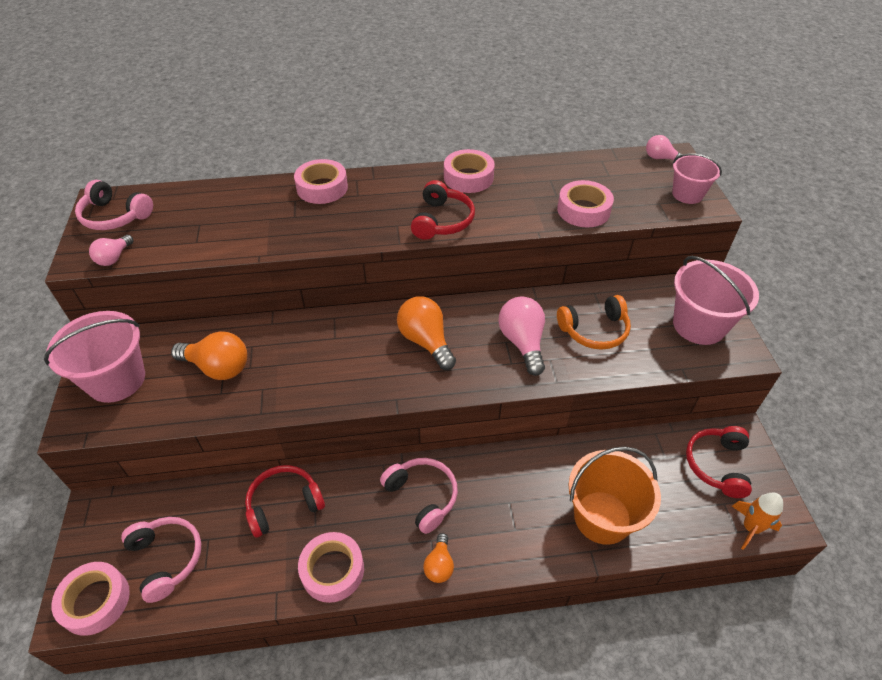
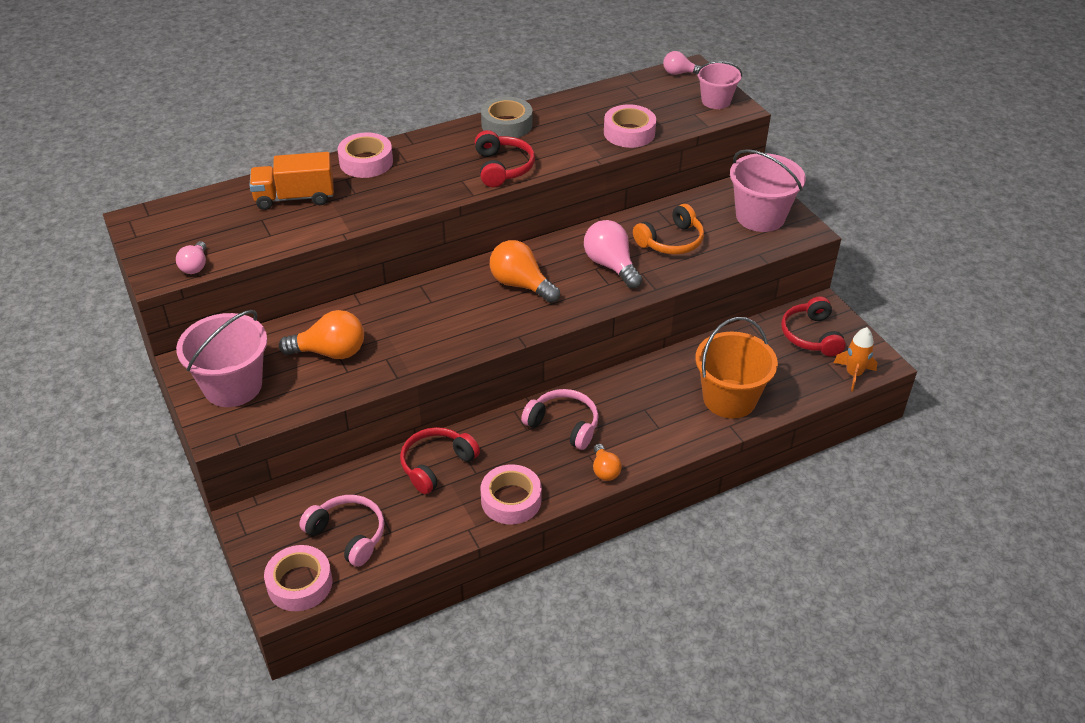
camera: 20 degrees left, 5 degrees down
(115, 216) = (165, 230): pink headphones -> none
(240, 209) = (295, 197): none -> orange truck
(468, 177) = (506, 124): pink tape -> grey tape

